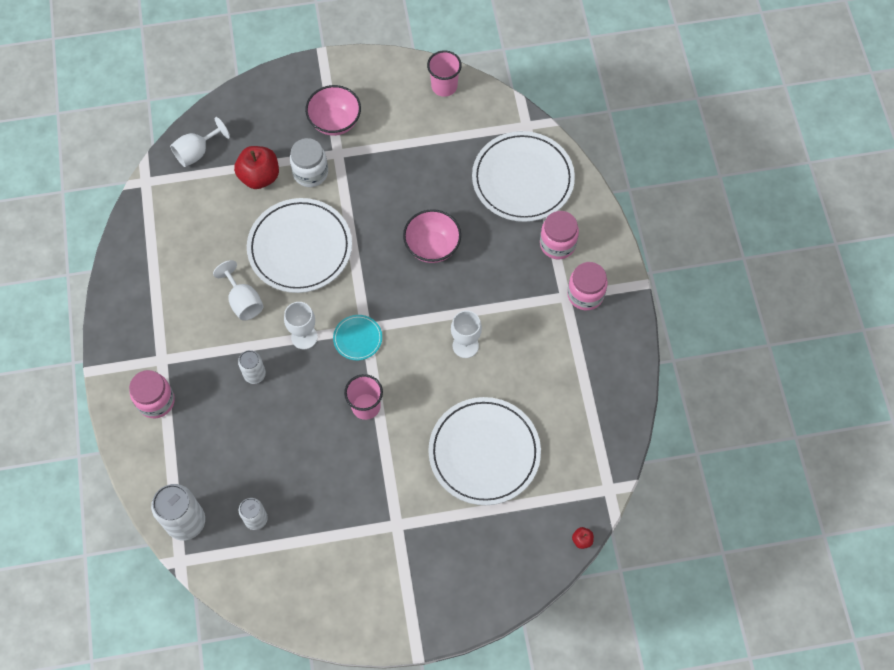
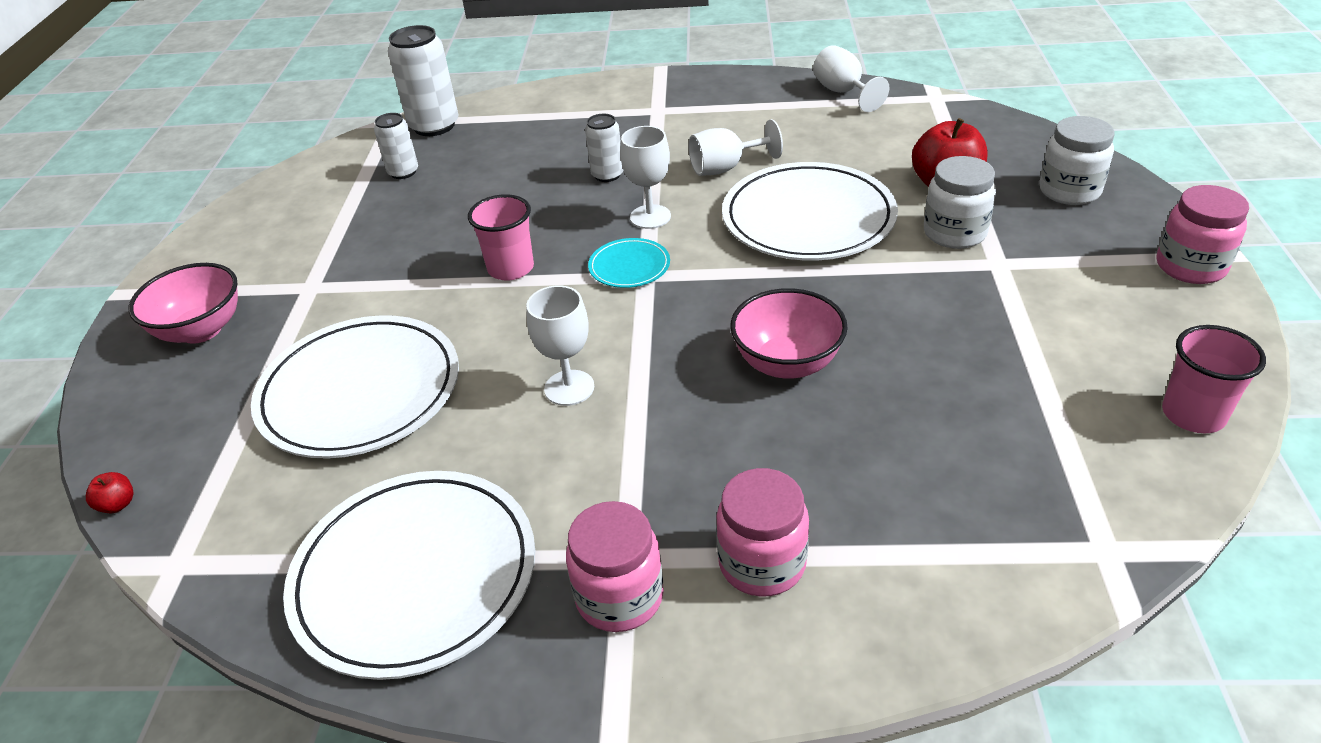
camera: 105 degrees right, 25 degrees down
(156, 401) = (601, 107): pink jar -> pink jar (1190, 266)
(197, 152) = (989, 134): white goblet -> white goblet (843, 92)
(263, 115) = (1069, 191): none -> white jar
(335, 122) = (1068, 263): pink bowl -> pink bowl (201, 330)
(523, 179) = (945, 522): white plate -> white plate (415, 576)

